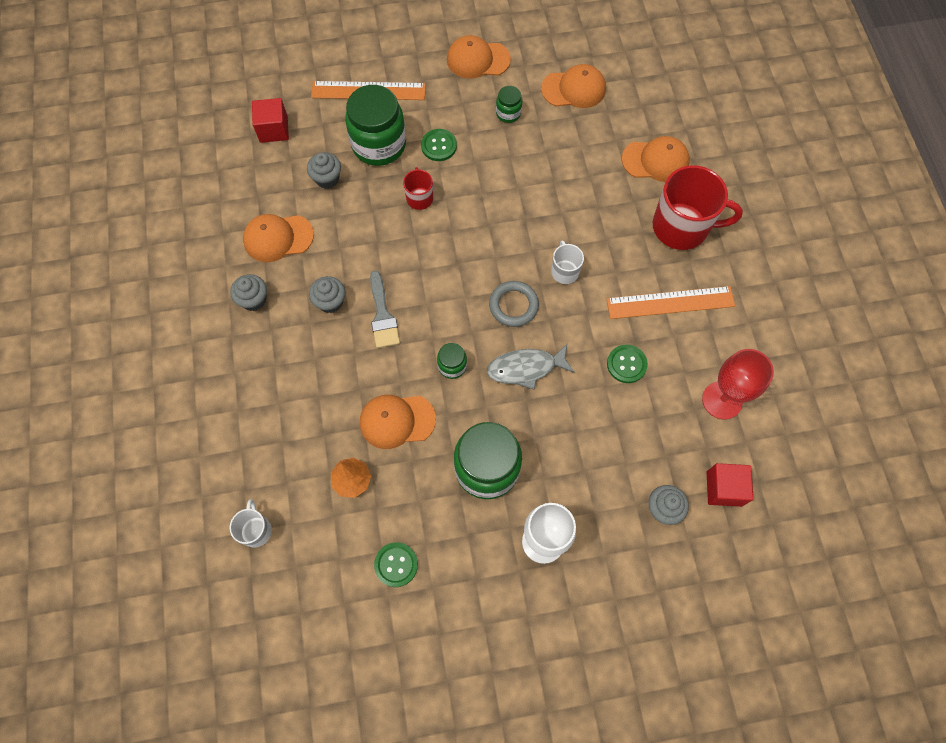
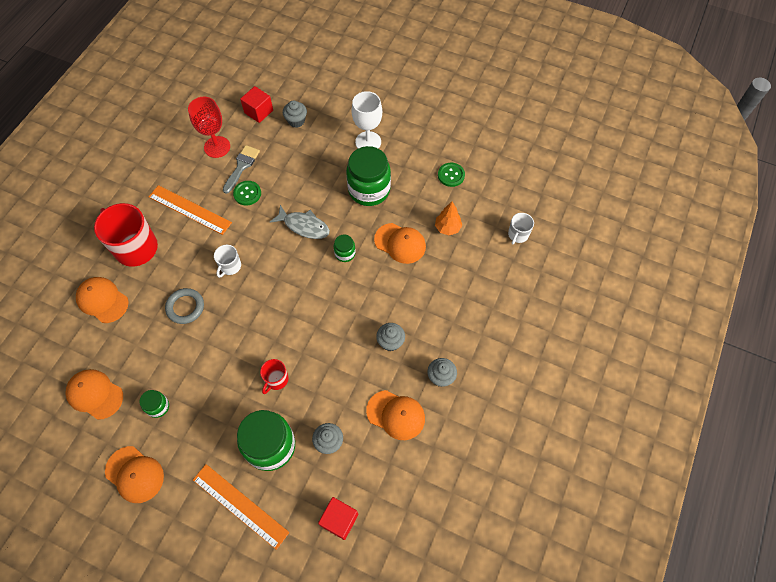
camera: 145 degrees left, 5 degrees down
(383, 315) = (363, 311): grey brush -> grey brush (241, 166)
(439, 146) = (229, 413): green button -> none
(513, 305) = (279, 265): grey ring -> grey ring (185, 307)

